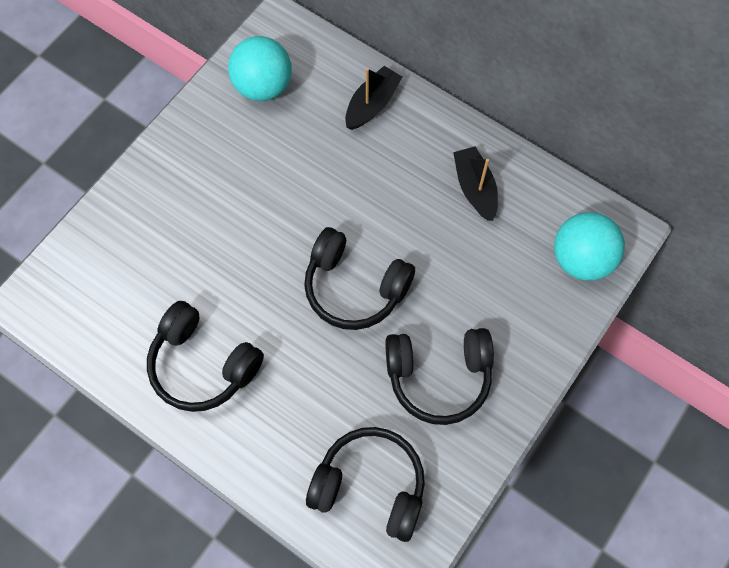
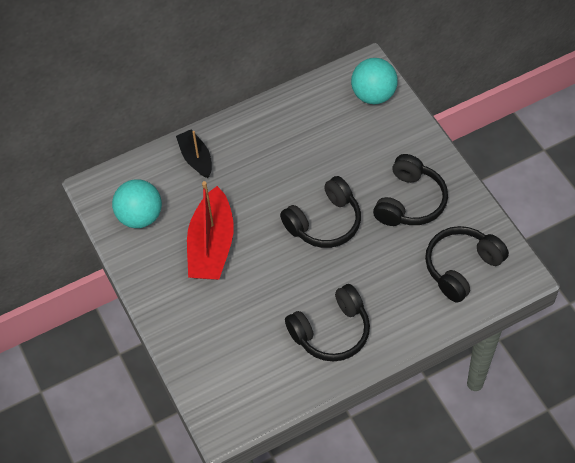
camera: 60 degrees left, 10 degrees down
(260, 178) = (211, 245): none -> red boat
(475, 188) = (293, 128): black boat -> none

